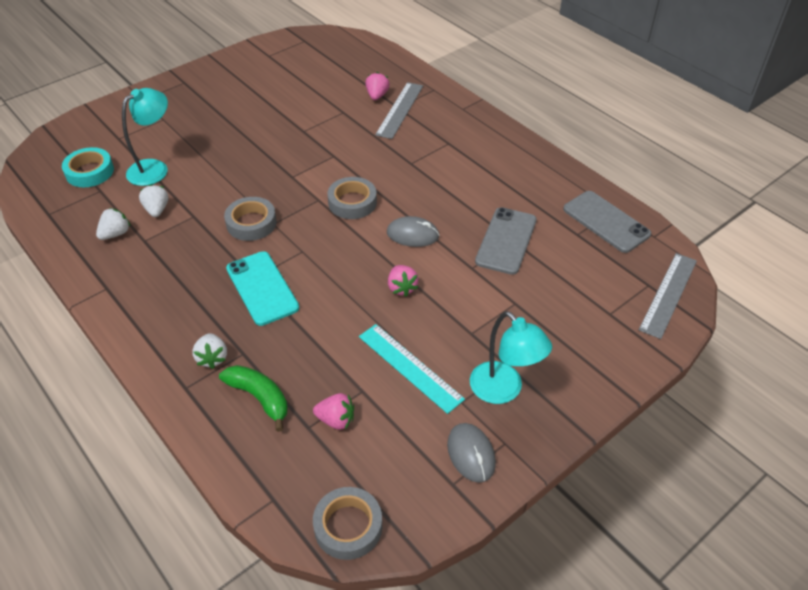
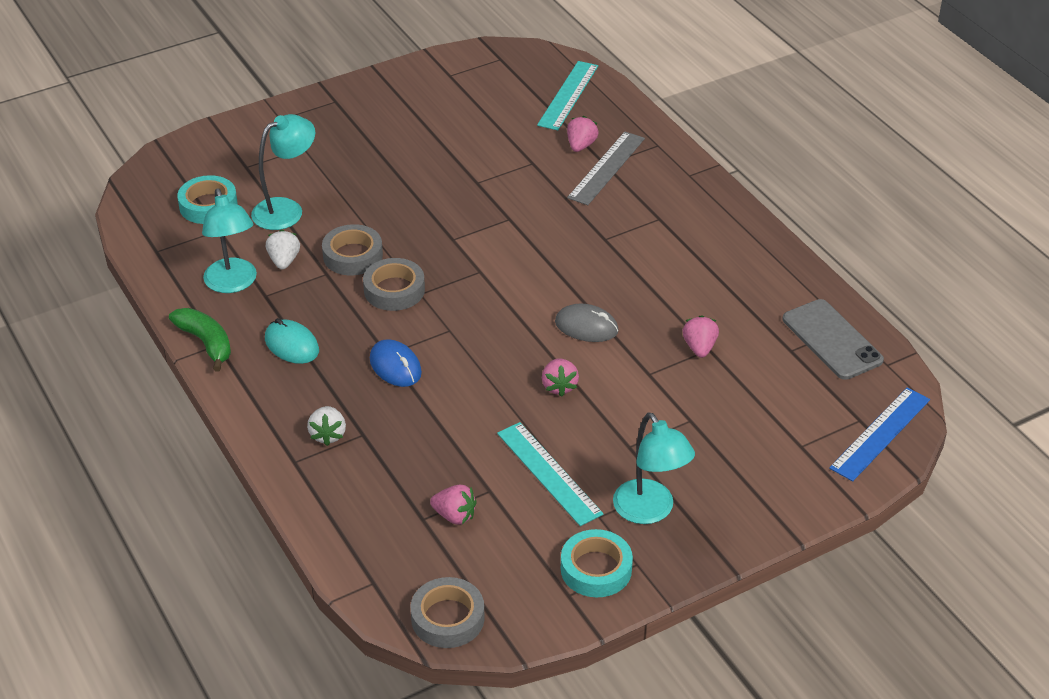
camera: 10 degrees right, 5 degrees down
(115, 234) = (233, 284): white strawberry -> turquoise lamp
(171, 280) = (291, 345): none -> turquoise mouse
(259, 398) = (374, 482): green banana -> green banana (206, 343)
(262, 288) = (395, 366): turquoise phone -> blue mouse
(352, 202) = (521, 279): grey tape -> grey tape (353, 255)
(359, 61) = (568, 95): none -> turquoise ruler
(471, 454) = (596, 569): grey mouse -> turquoise tape
(506, 241) = (699, 347): grey phone -> pink strawberry
(668, 294) = (880, 433): grey ruler -> blue ruler

